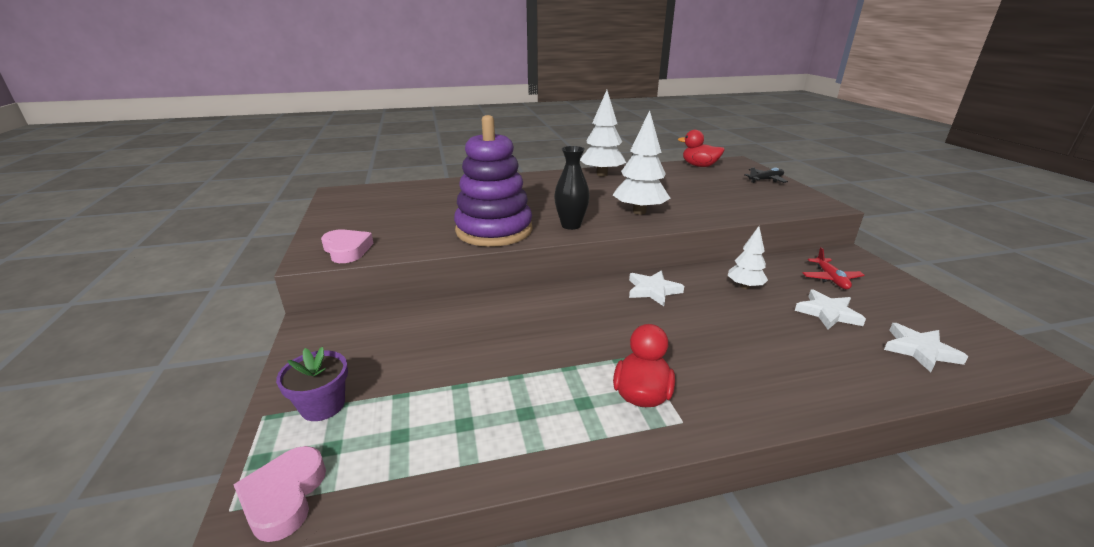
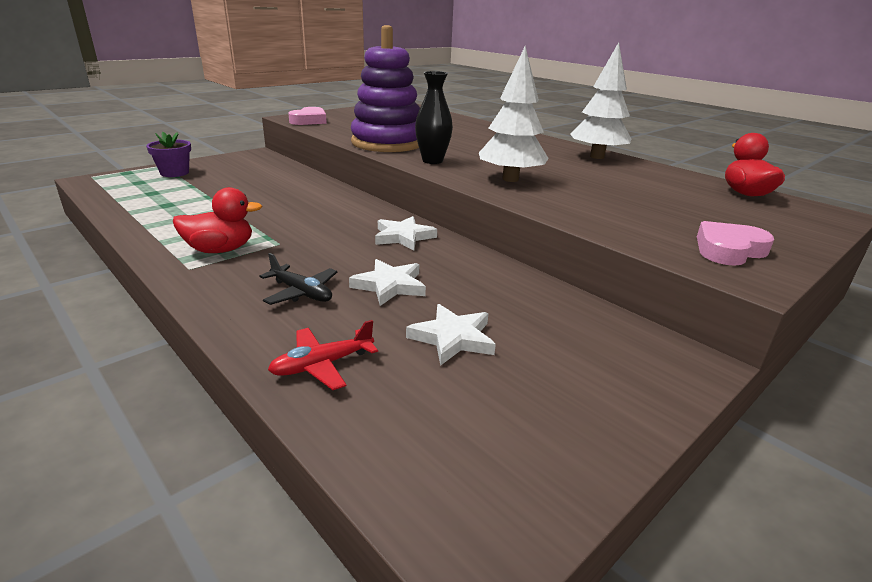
camera: 60 degrees right, 0 degrees up
(284, 497) = (99, 182): pink heart -> pink heart (728, 250)
(744, 286) = (467, 281): white tree -> none
(766, 180) = (782, 234): black plane -> black plane (301, 293)
(831, 279) = (568, 342): red plane -> red plane (322, 365)
(919, 350) = (408, 413): white star -> white star (390, 285)

